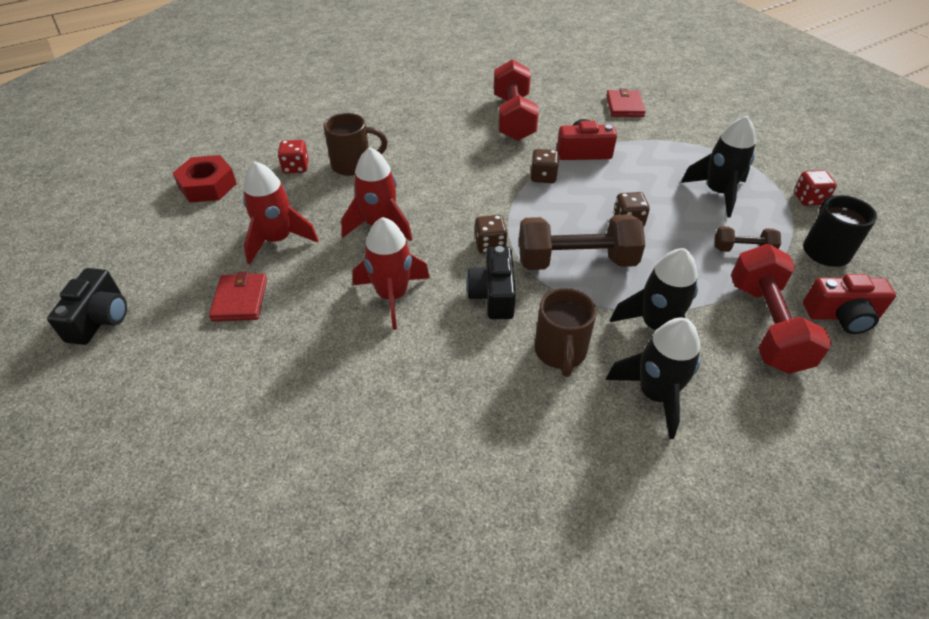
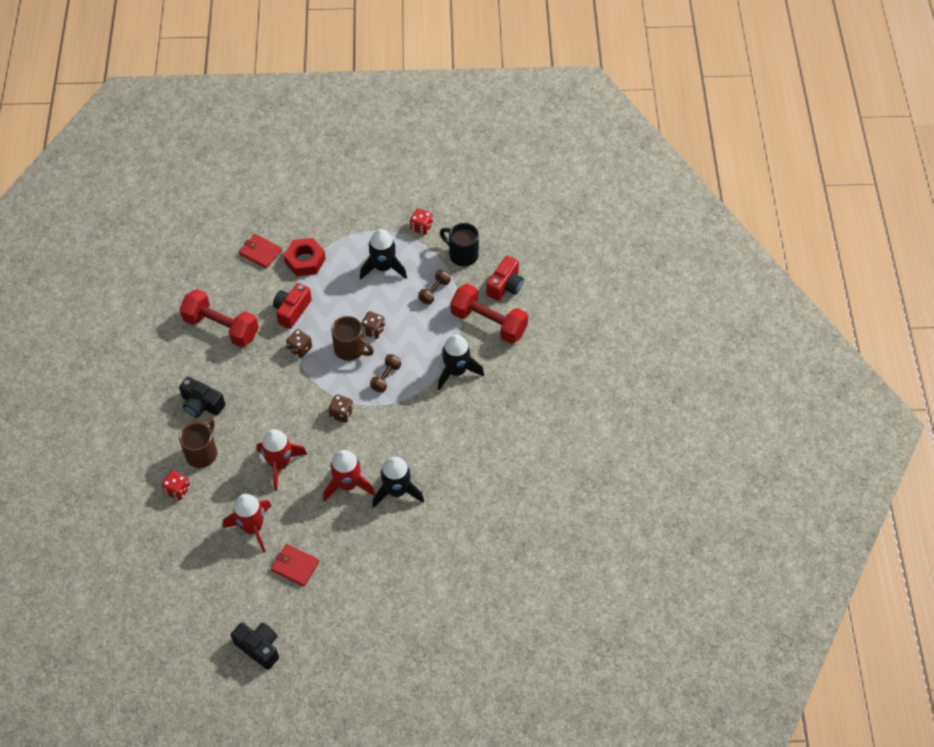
camera: 60 degrees left, 10 degrees up
(207, 186) = (158, 553): red nut -> red nut (305, 261)
(493, 295) = (382, 434): black camera -> black camera (202, 404)
(560, 352) = (443, 425): brown mug -> brown mug (351, 349)
(576, 261) = (386, 378): brown dumbbell -> brown dumbbell, size x0.51
(655, 394) = (494, 400): black rocket -> black rocket (397, 491)

